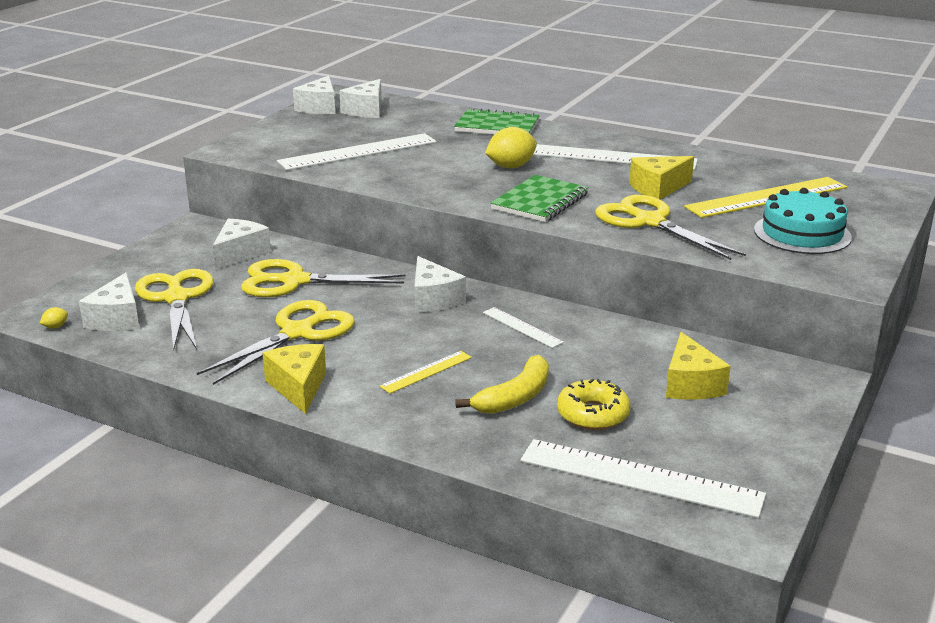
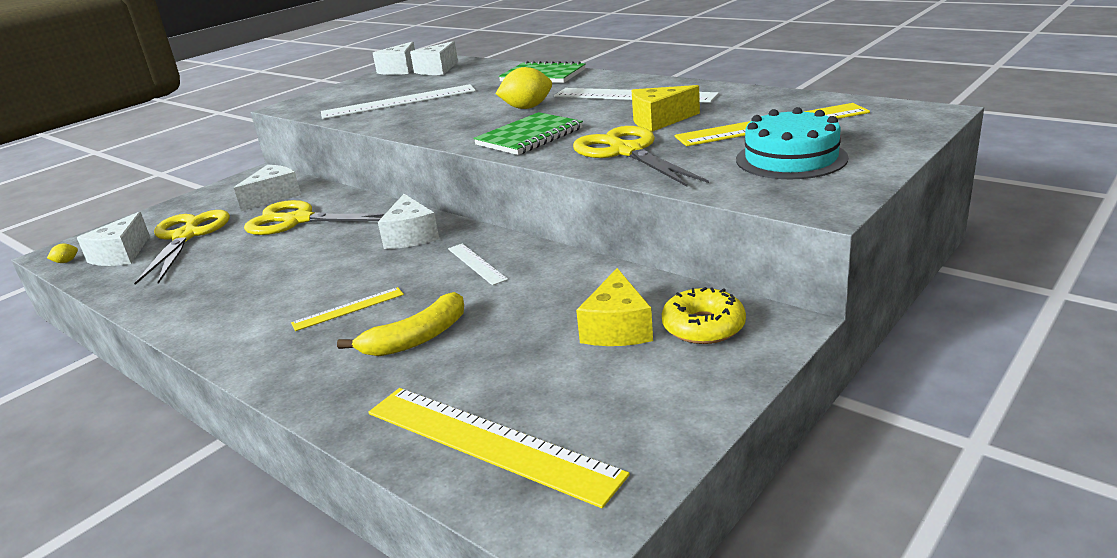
camera: 15 degrees right, 0 degrees up
(297, 333) = (261, 268): yellow scissors -> none
(298, 387) = (216, 322): yellow cheese -> none
(593, 414) = (486, 360): yellow donut -> yellow donut (703, 326)
(640, 478) = (489, 442): white ruler -> yellow ruler

